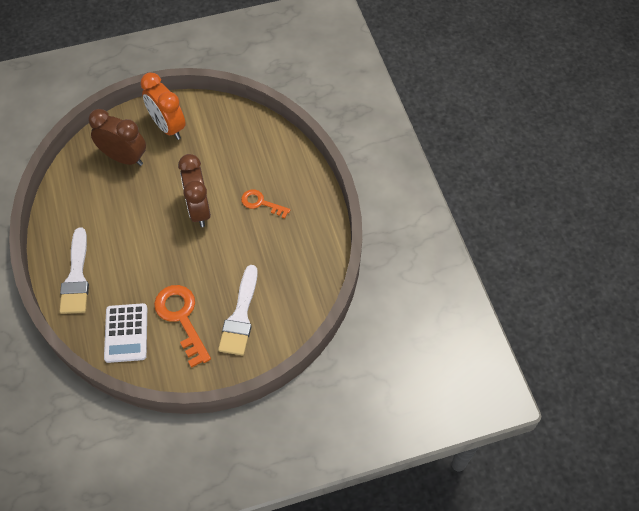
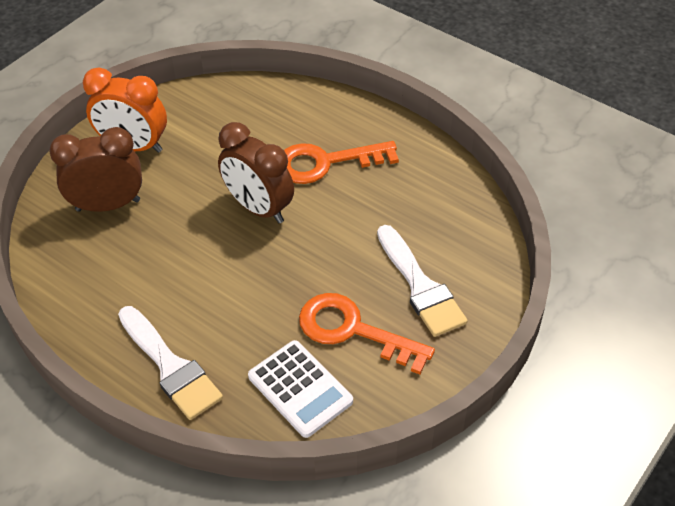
camera: 35 degrees left, 10 degrees down
(261, 203) = (326, 163): orange key -> orange key, size x1.68

